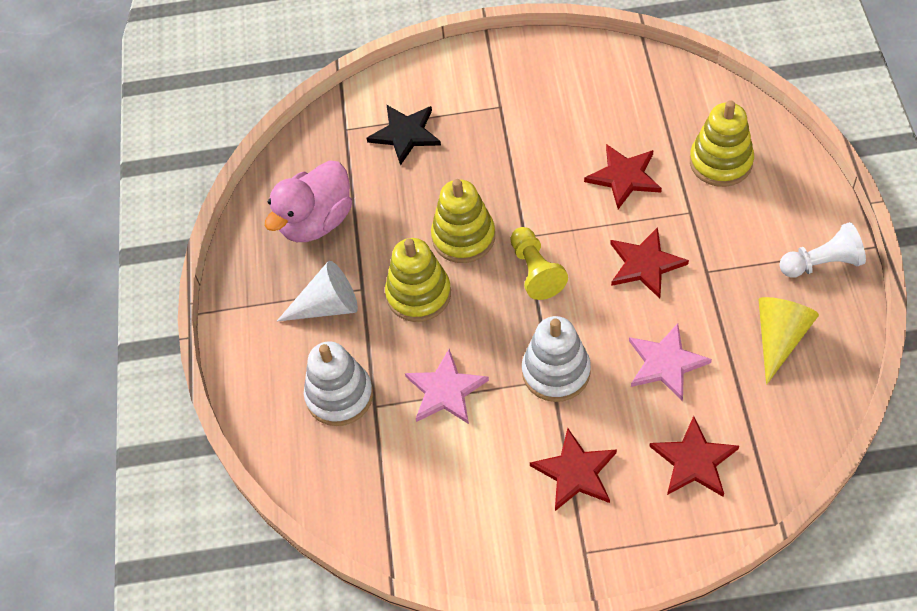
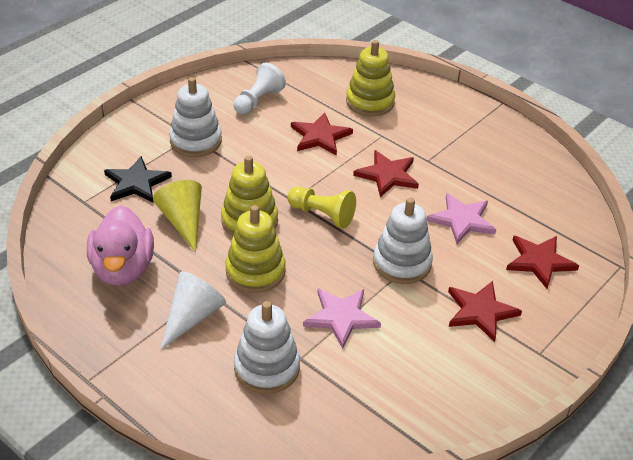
camera: 50 degrees left, 15 degrees down
(499, 115) = (196, 141): none -> white stacking toy
(779, 338) = (508, 172): yellow cone -> yellow cone (183, 221)
(822, 263) = (486, 124): white pawn -> white pawn (258, 100)

